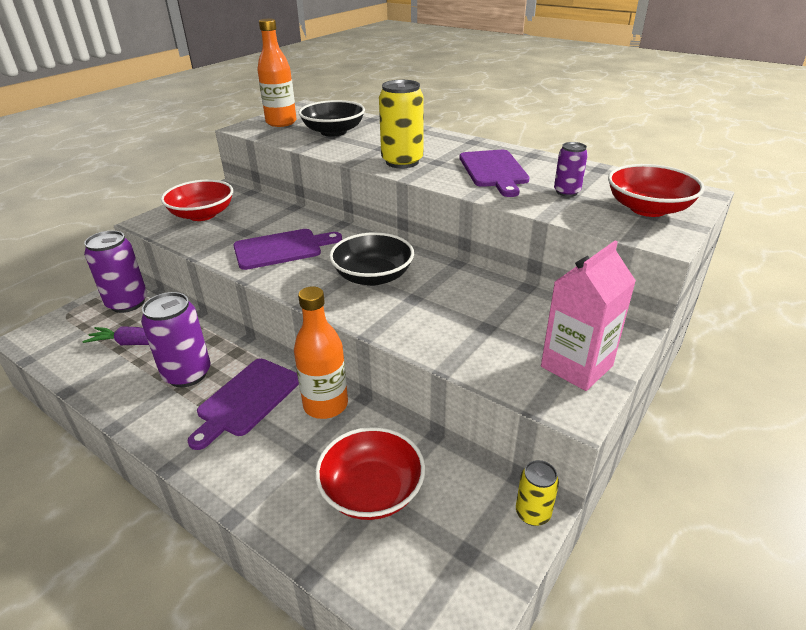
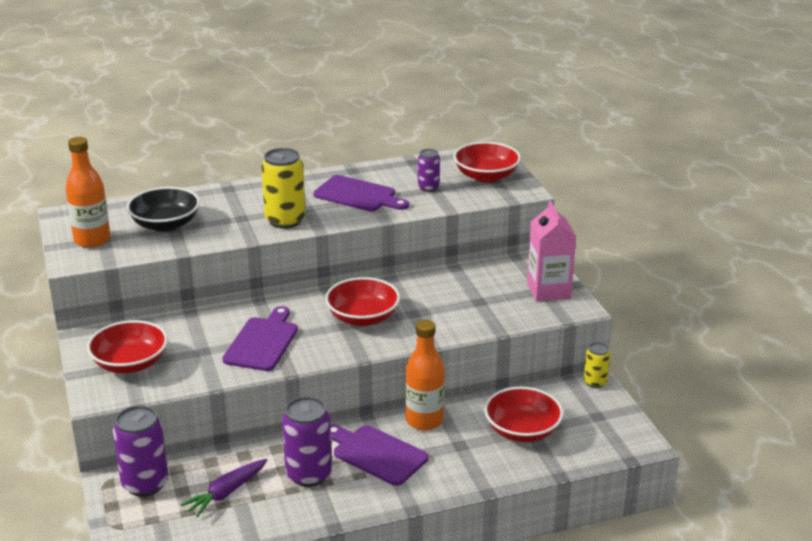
camera: 55 degrees left, 5 degrees down
(247, 399) = (376, 454): purple cutting board -> purple cutting board turned 150 degrees clockwise
(373, 276) = (363, 317): black bowl -> red bowl

